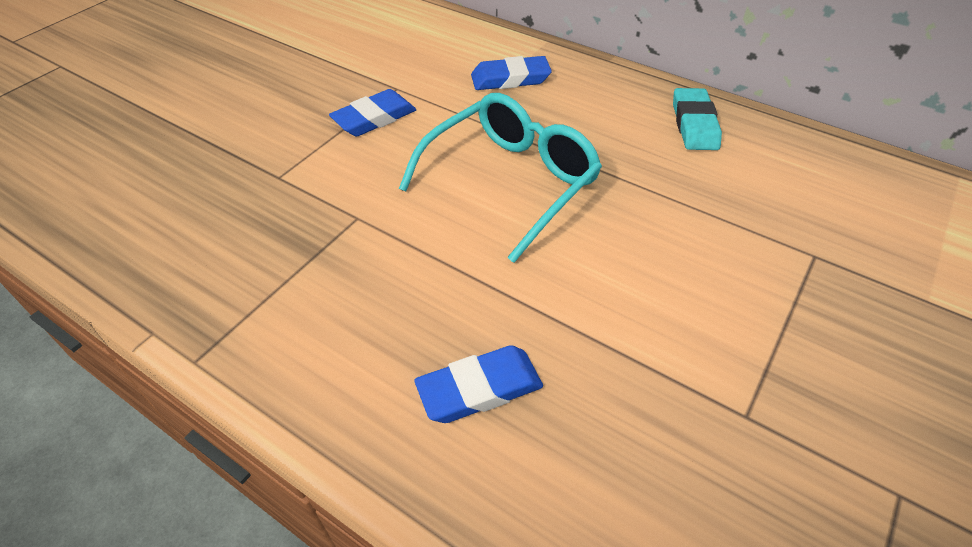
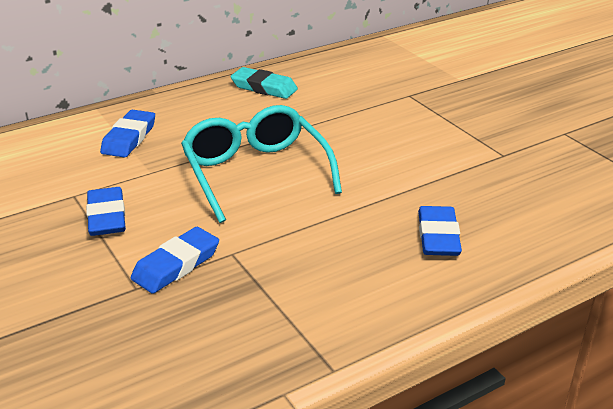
camera: 65 degrees left, 15 degrees down
(321, 187) = (176, 265): none -> blue eraser

